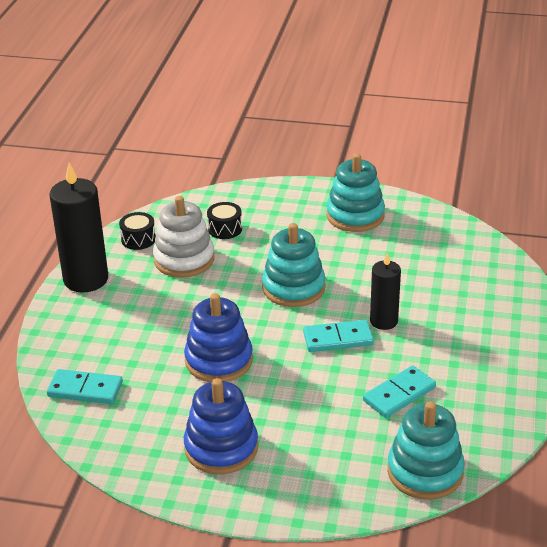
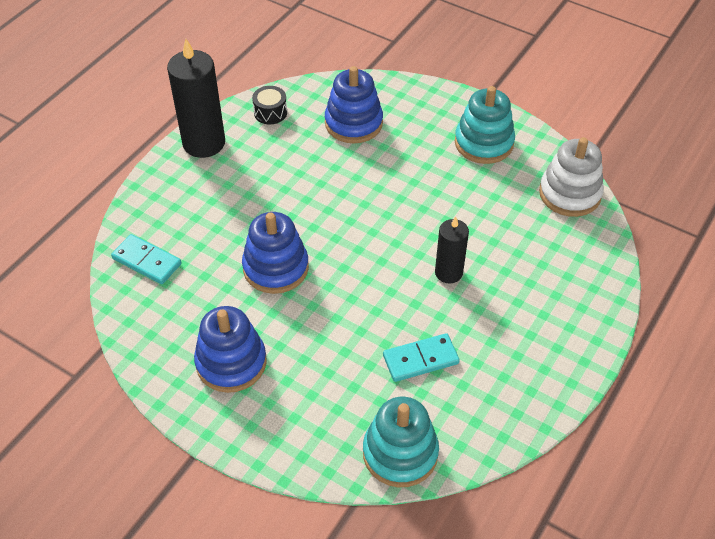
camera: 20 degrees right, 15 degrees up
(184, 259) = (300, 147): white stacking toy -> white stacking toy (569, 194)
(225, 229) = (353, 123): black drum -> blue stacking toy
(293, 288) = (383, 208): turquoise stacking toy -> none
(338, 339) = (395, 279): turquoise domino -> none

